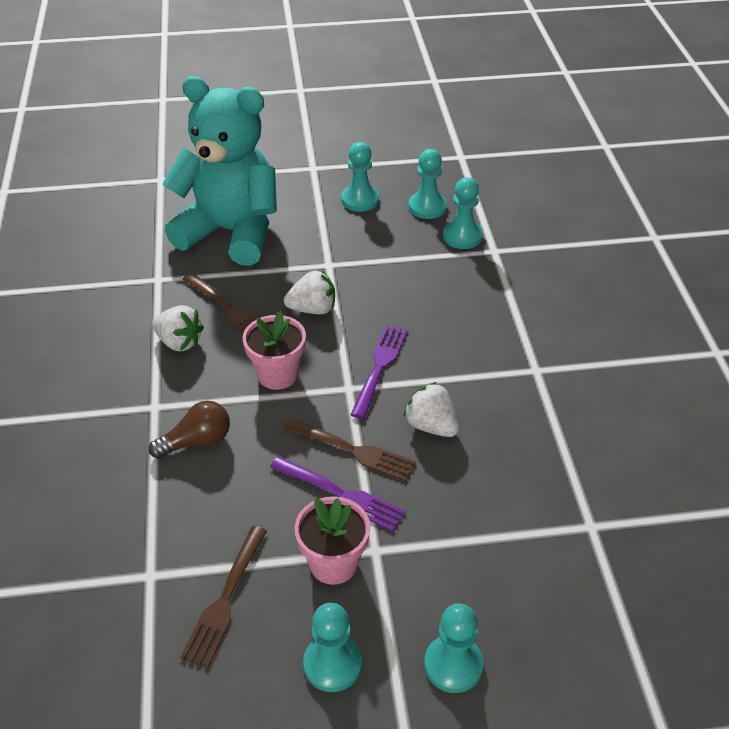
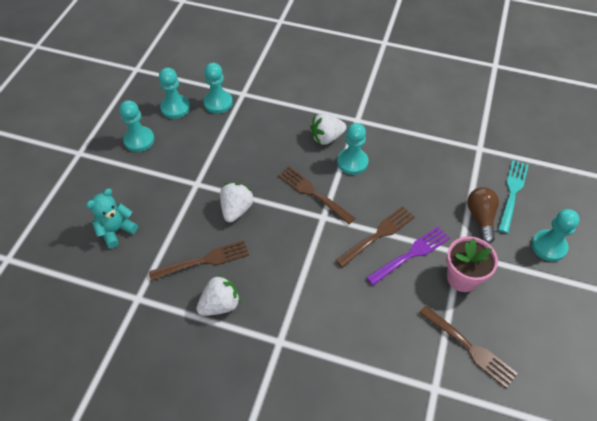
camera: 65 degrees left, 10 degrees up
(197, 441) = (328, 323): brown light bulb -> brown light bulb (480, 218)
(231, 232) = (116, 230): turquoise teddy bear -> turquoise teddy bear, size x0.41
(277, 374) = (289, 252): pink flower pot -> none
(332, 664) = (533, 304): turquoise pawn -> turquoise pawn (352, 162)
(379, 367) = (314, 193): purple fork -> brown fork
(431, 426) = (376, 187): white strawberry -> white strawberry (326, 138)
(528, 591) = (512, 193): none -> turquoise fork

